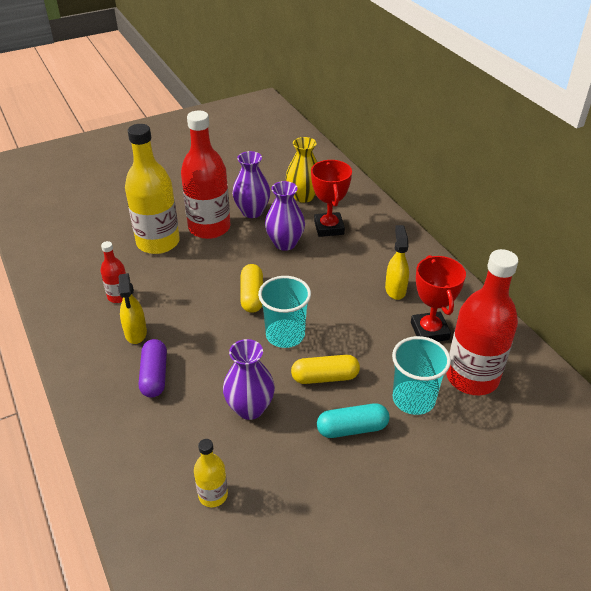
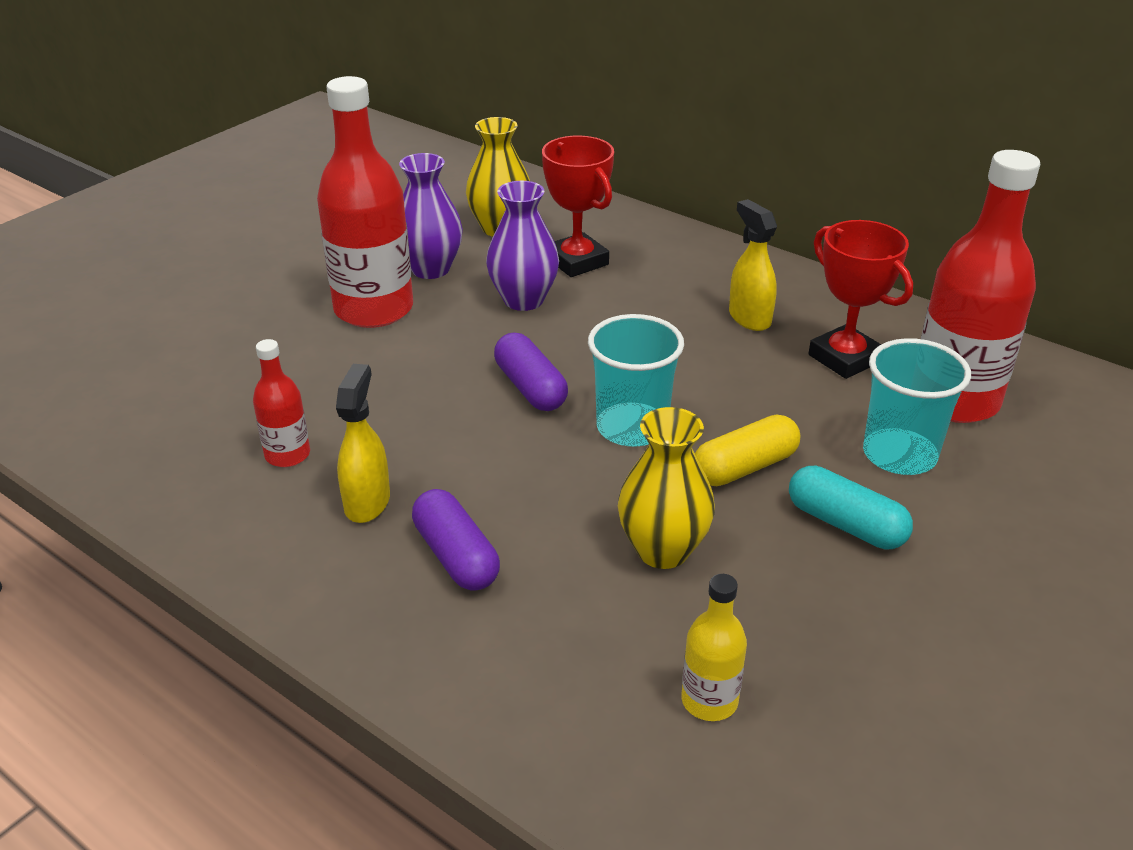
camera: 25 degrees left, 5 degrees down
(136, 333) = (367, 502): yellow spray bottle -> yellow spray bottle turned 135 degrees counterclockwise
(158, 242) = (296, 354): yellow bottle -> none
(250, 408) = (663, 550): purple vase -> yellow vase
(252, 296) = (530, 388): yellow capsule -> purple capsule
(352, 428) = (845, 524): turquoise capsule -> turquoise capsule turned 75 degrees clockwise

